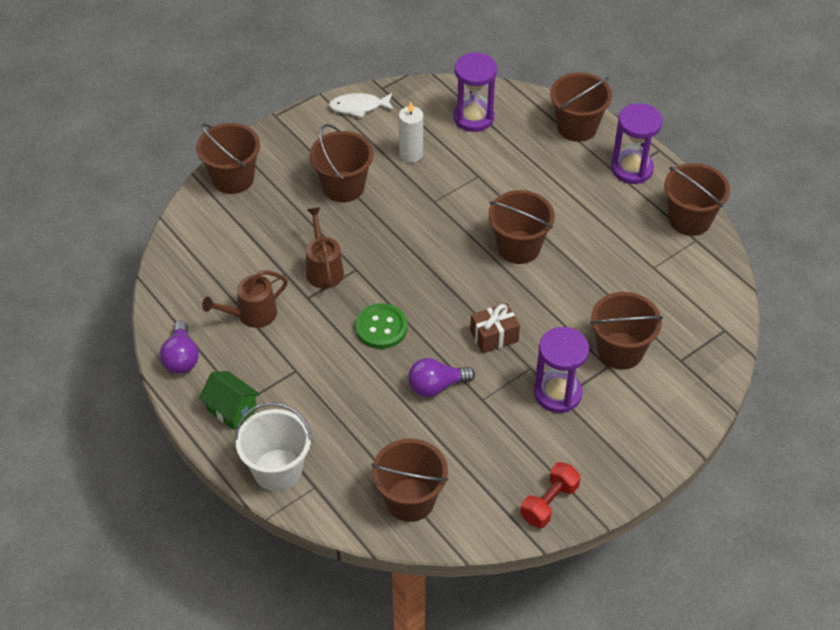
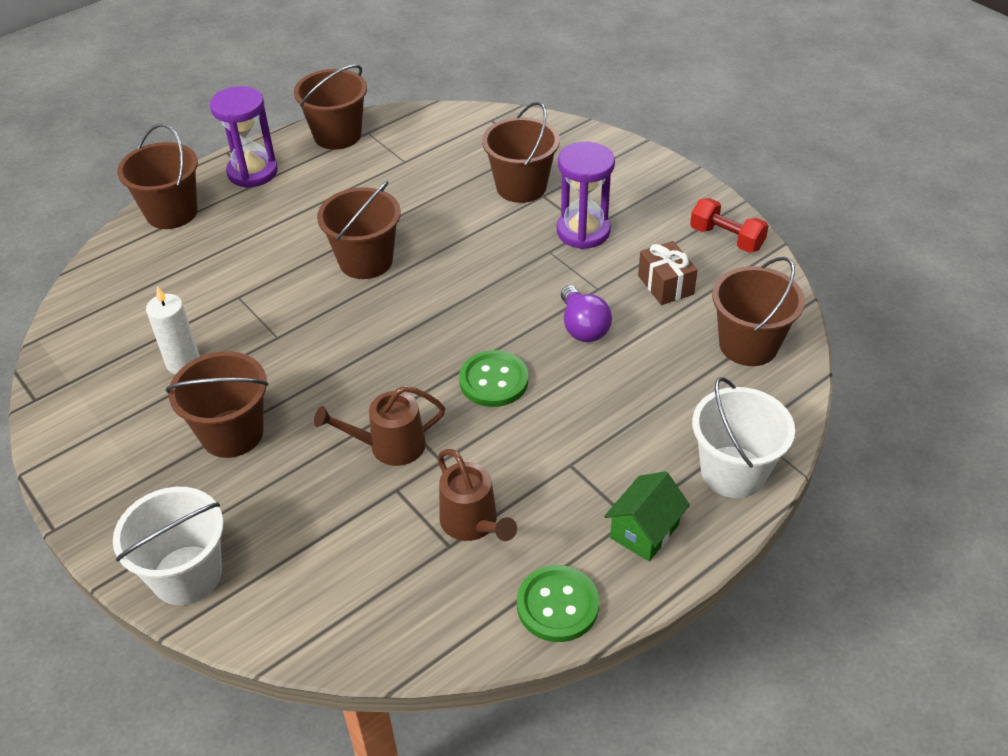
camera: 90 degrees left, 5 degrees down
(181, 358) = (557, 605): purple light bulb -> green button
(233, 178) = (187, 575): brown bucket -> white bucket
(358, 107) = (68, 424): white fish -> none
(473, 118) = (128, 302): purple hourglass -> none
(494, 336) = (504, 280): brown gift -> brown gift (665, 285)

